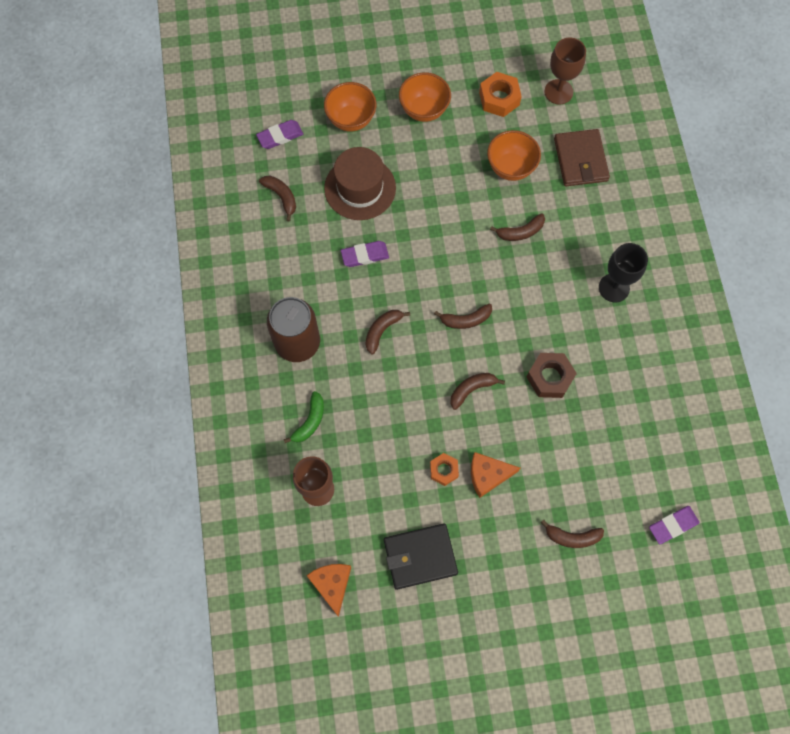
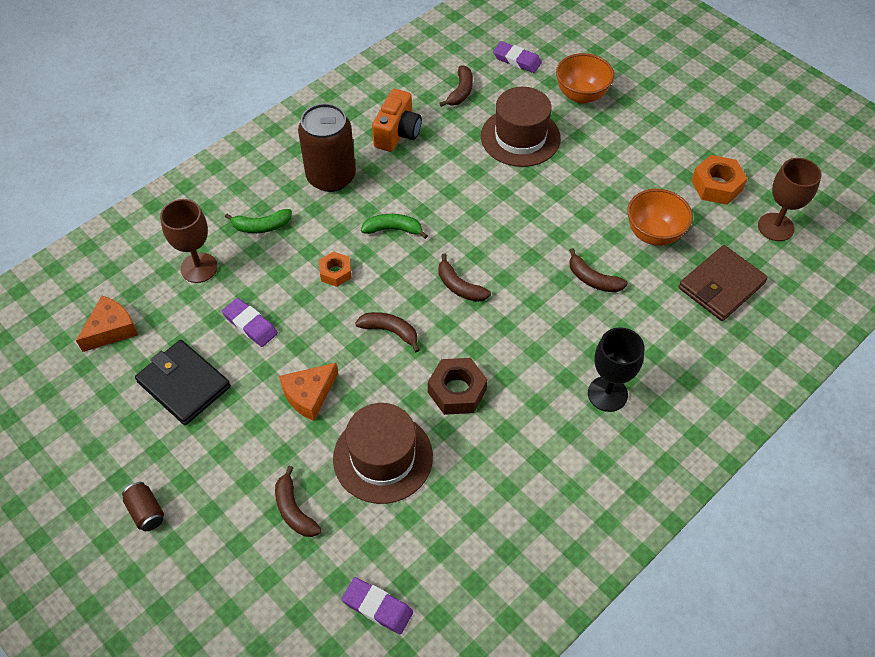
camera: 55 degrees right, 15 degrees down
(290, 268) = (397, 133): none -> orange camera
(365, 255) = (457, 176): purple eraser -> purple eraser (250, 325)
(382, 331) = (393, 229): brown banana -> green banana
(424, 110) = (644, 138): orange bowl -> none
(443, 470) = (287, 355): orange nut -> orange nut (335, 272)
(488, 475) = (309, 395): orange cheese -> orange cheese turned 90 degrees counterclockwise
(510, 637) = (146, 512): none -> brown can
(569, 457) = (383, 457): none -> brown hat

